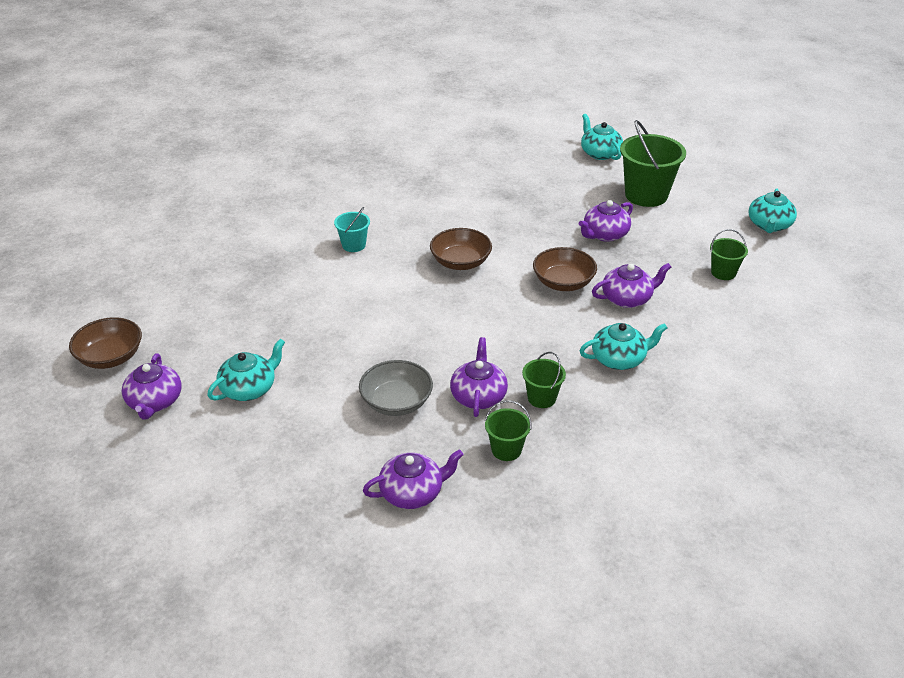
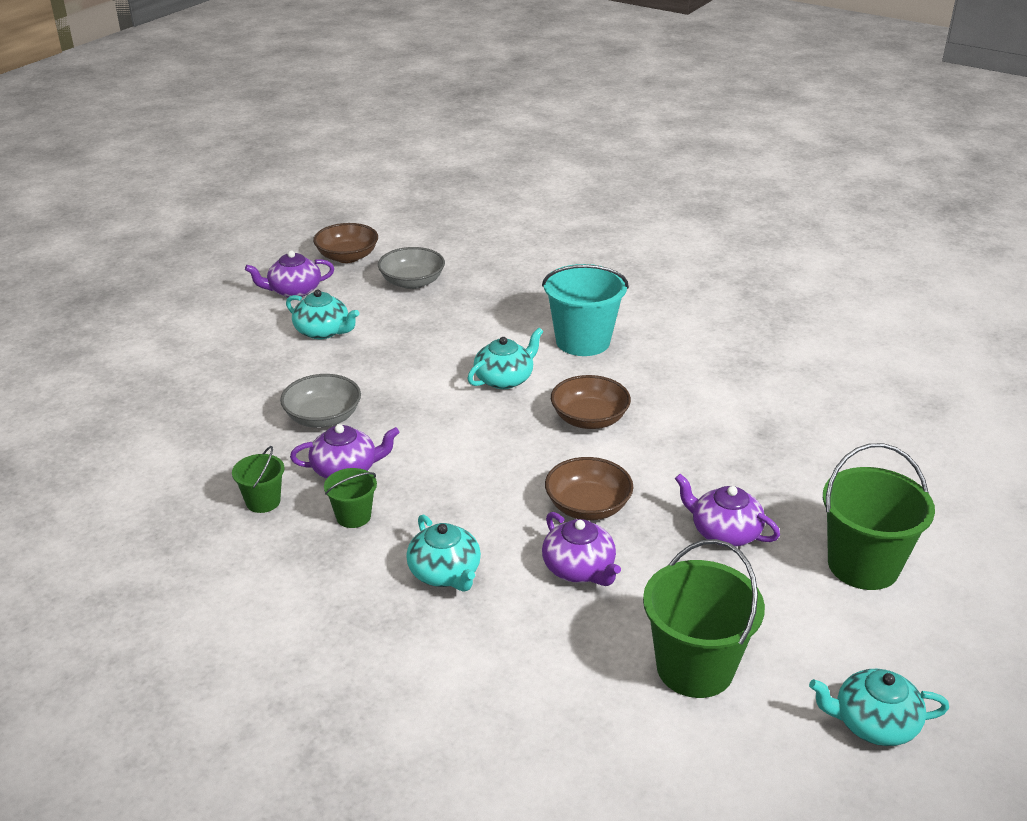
camera: 75 degrees right, 5 degrees down
(195, 321) = (412, 282): none -> grey bowl
(354, 245) = (583, 341): turquoise bucket -> turquoise bucket, size x1.92
(412, 492) = (194, 450): purple teapot -> none
(600, 153) = (950, 504): turquoise teapot -> turquoise teapot (504, 379)
(723, 272) = (695, 668): green bucket -> green bucket, size x1.92

